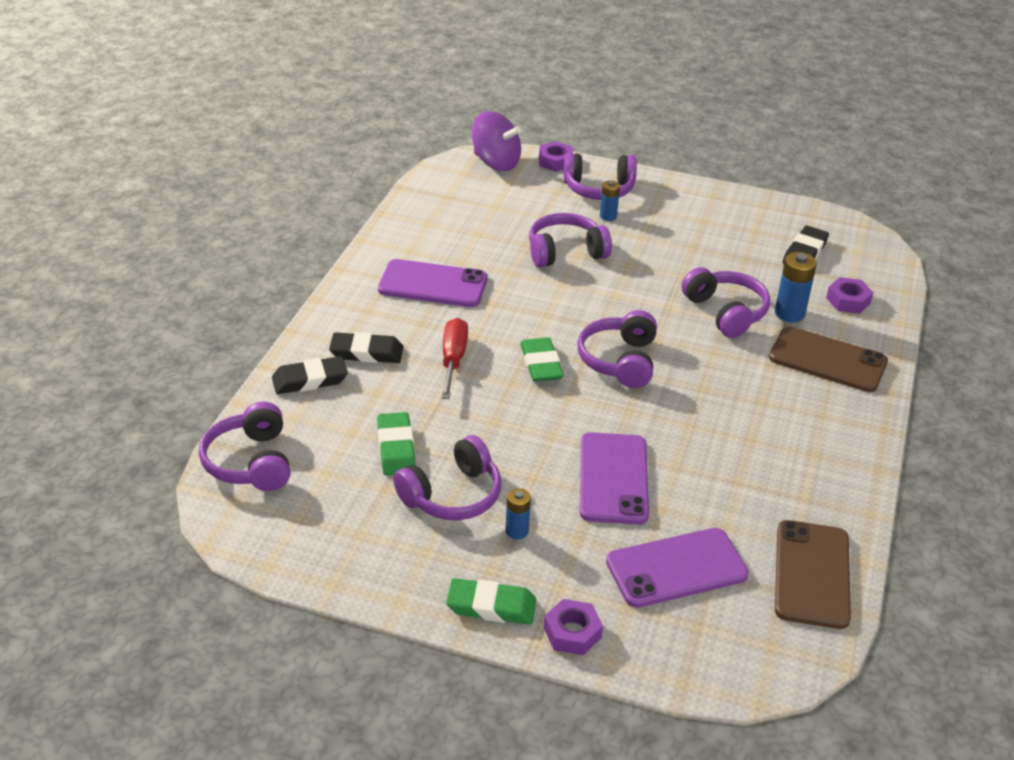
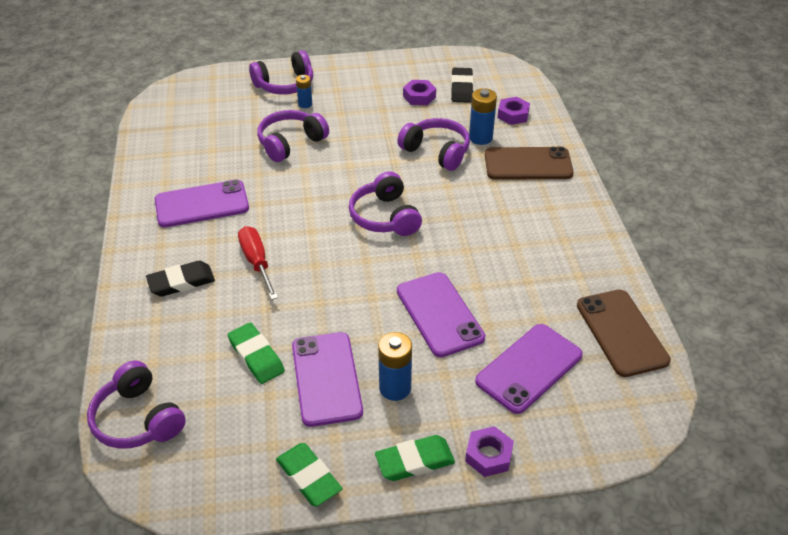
camera: 25 degrees left, 5 degrees up
(310, 380) = (147, 324): black eraser -> none
(452, 495) = (326, 378): purple headphones -> purple phone
(496, 162) = (191, 87): purple spinning top -> none
(517, 531) = (395, 388): blue battery -> blue battery, size x1.60
(541, 364) = (328, 241): green eraser -> green eraser (309, 477)
(555, 161) = (238, 72): purple nut -> purple nut (419, 96)

